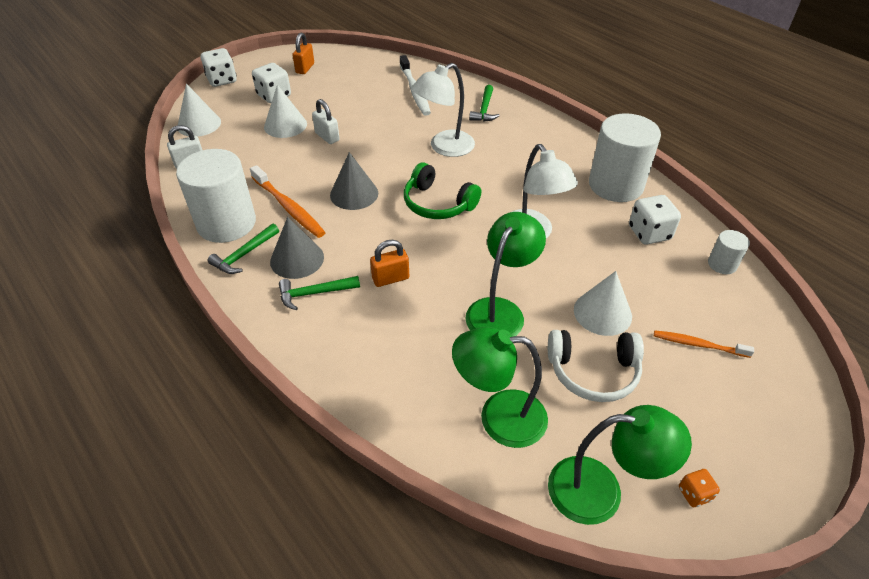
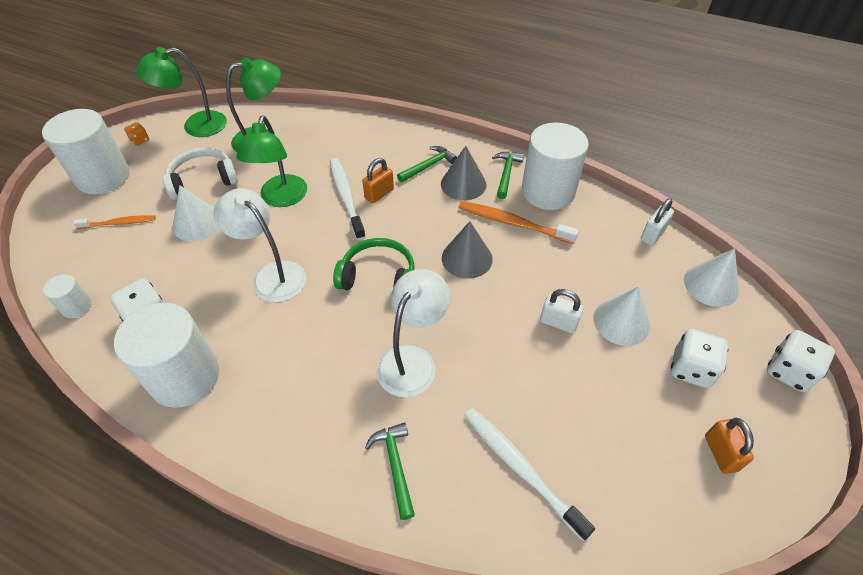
camera: 155 degrees right, 5 degrees up
(427, 287) = (346, 197): none -> white toothbrush
(738, 431) = (103, 177): none -> white cylinder

